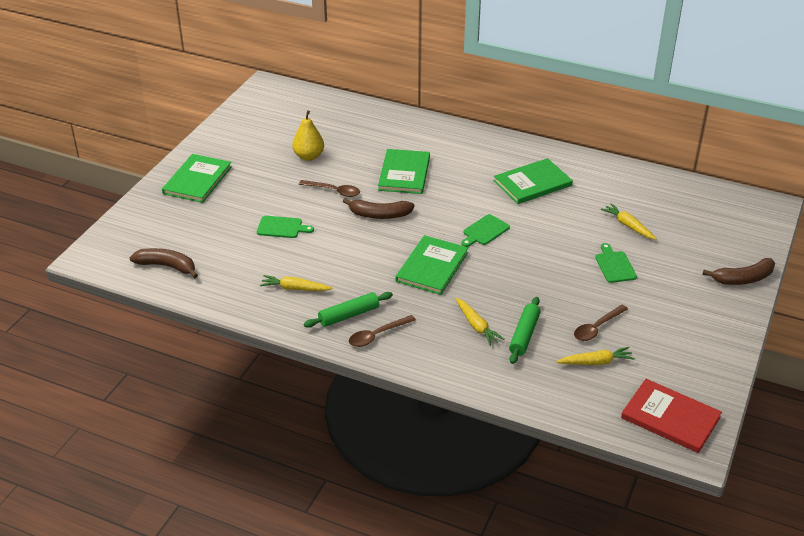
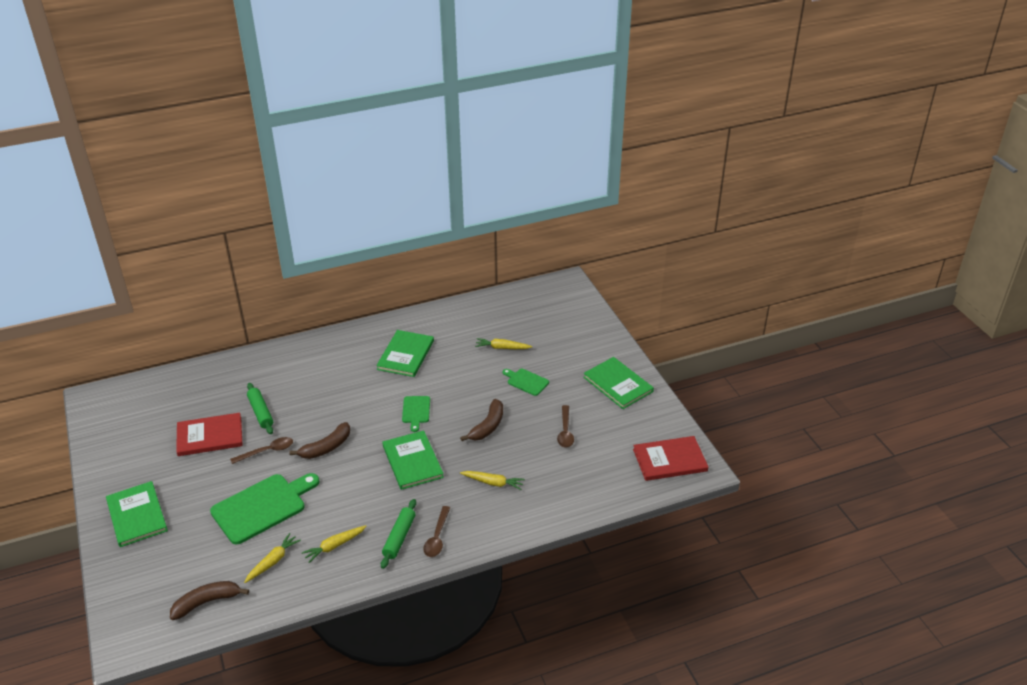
camera: 45 degrees left, 0 degrees up
(282, 227) = (262, 507): green cutting board -> green cutting board, size x1.98
(309, 156) = (210, 436): yellow pear -> red book
(404, 173) = (304, 403): green book -> green book (618, 384)
(524, 335) = (529, 468): green rolling pin -> green rolling pin (261, 412)
(596, 362) = (591, 455): yellow carrot -> yellow carrot (273, 561)
(743, 279) = (607, 342): brown banana -> brown banana (488, 426)

